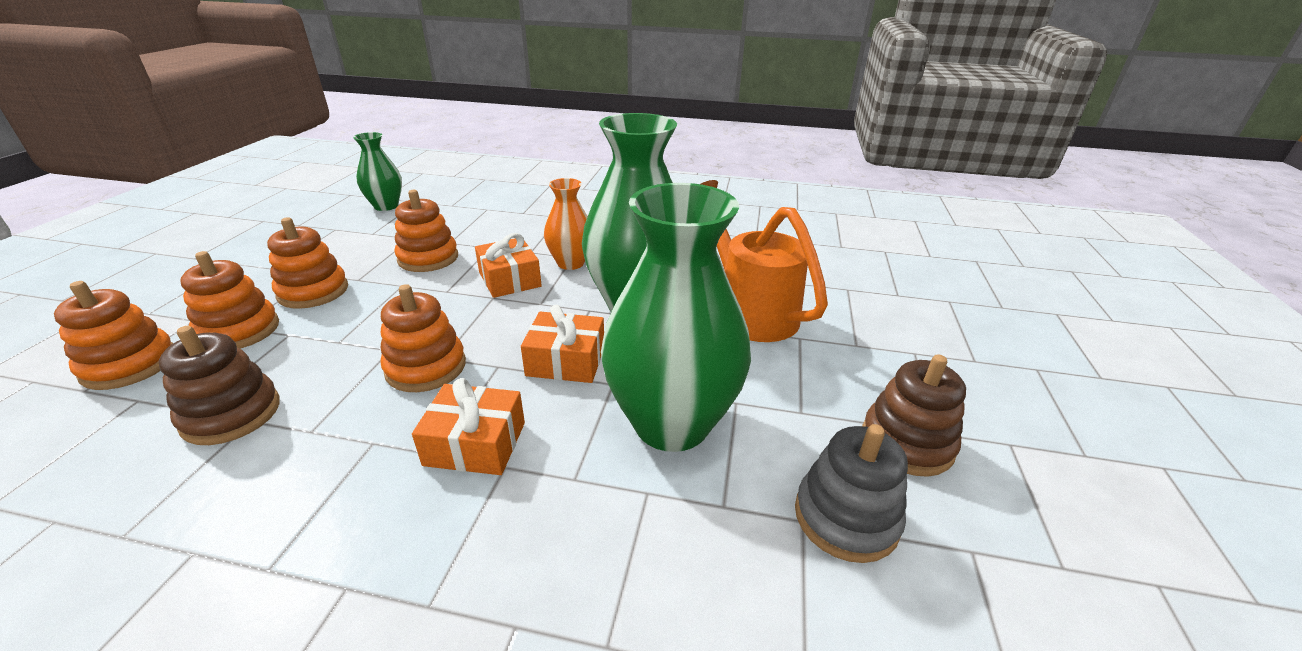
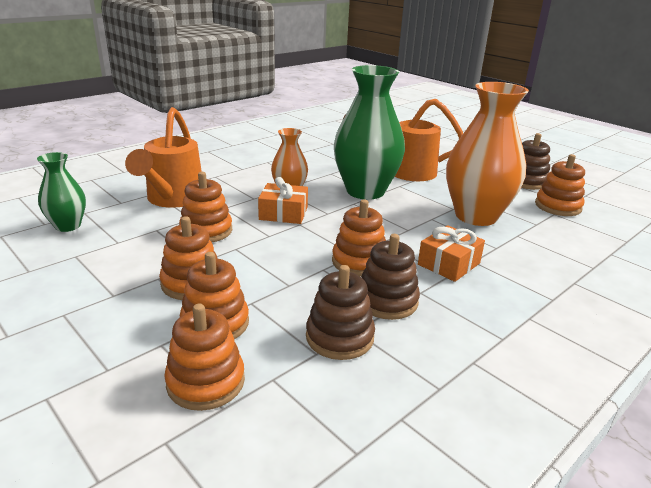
camera: 55 degrees left, 5 degrees down
(333, 421) = (387, 301): none -> brown stacking toy
(481, 220) = (173, 199): none -> orange watering can
(566, 361) = (398, 223): orange gift -> none
(671, 423) = (476, 216): green vase -> orange vase
(846, 517) = (558, 206): grey stacking toy -> orange stacking toy

